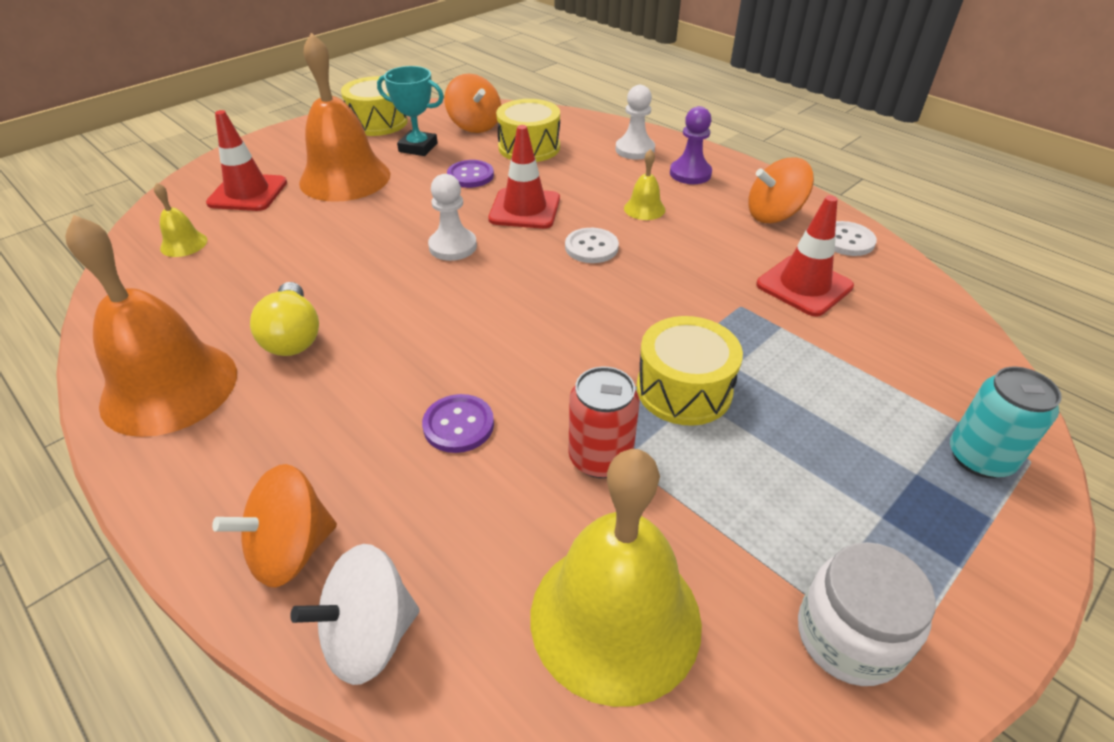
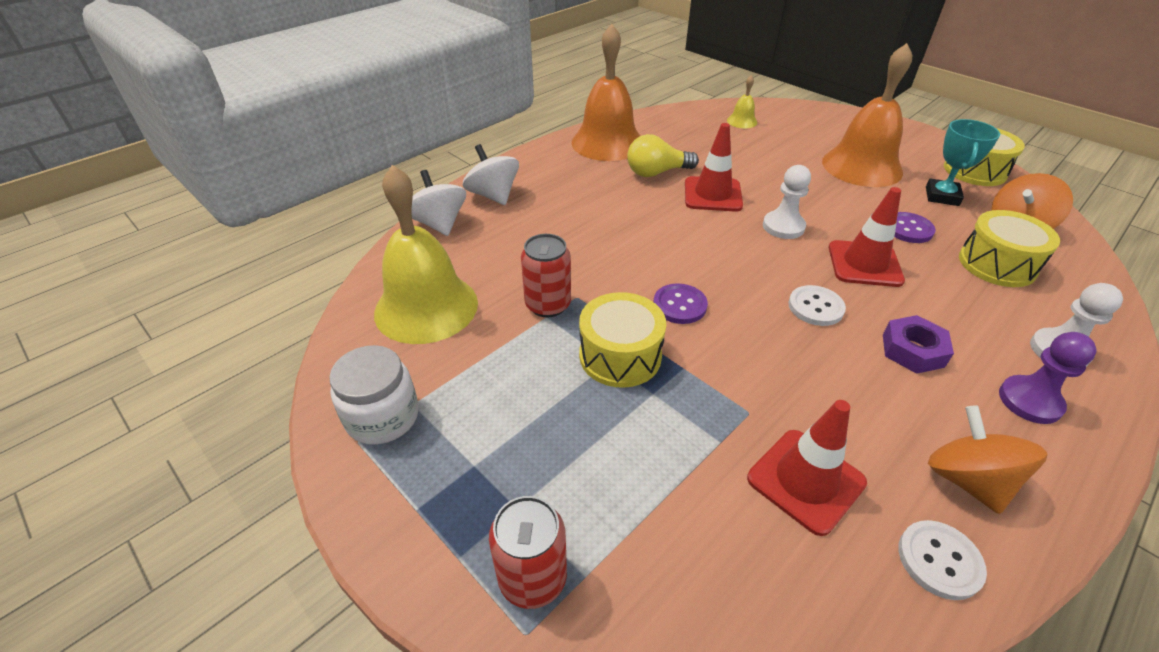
camera: 90 degrees right, 0 degrees up
(248, 193) = (815, 131): red traffic cone -> red traffic cone (712, 194)
(291, 550) = (493, 195): orange spinning top -> white spinning top
(458, 425) = (579, 242): purple button -> purple button (679, 305)
(644, 209) = (912, 350): yellow bell -> purple nut
(979, 458) = (532, 578): turquoise can -> red can

